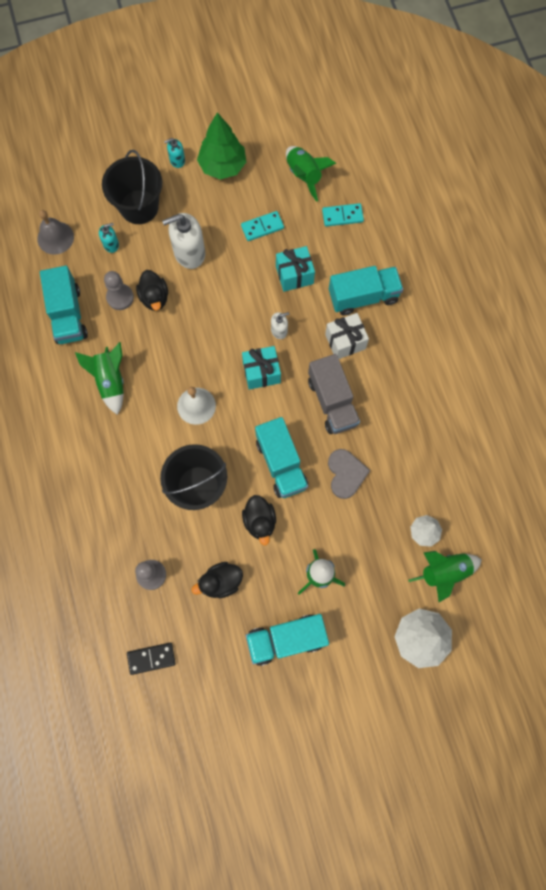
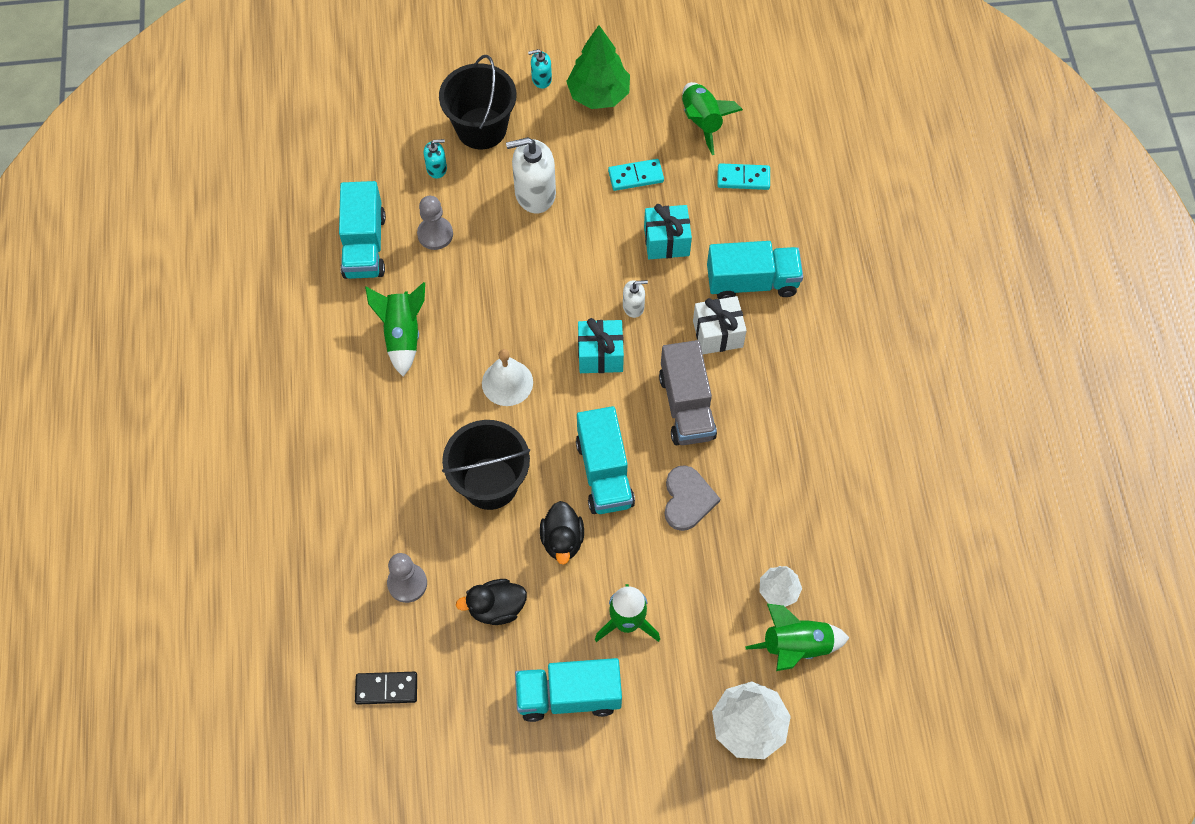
camera: 10 degrees right, 10 degrees down
(55, 237) = (367, 149): grey bell -> none
(154, 297) = (479, 241): black duck -> none

